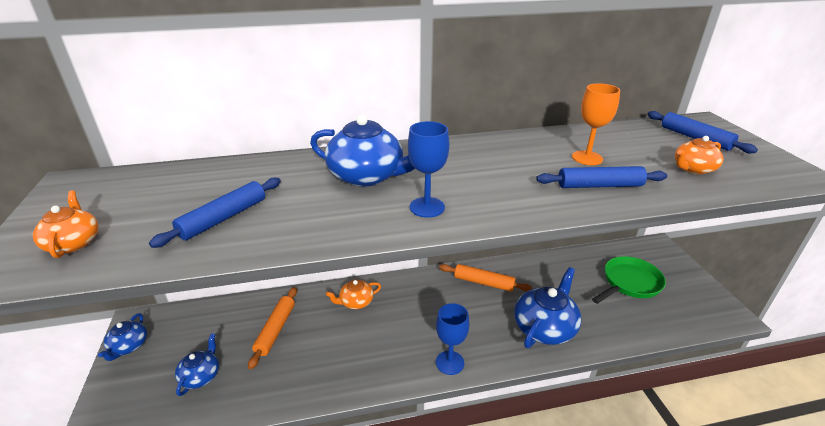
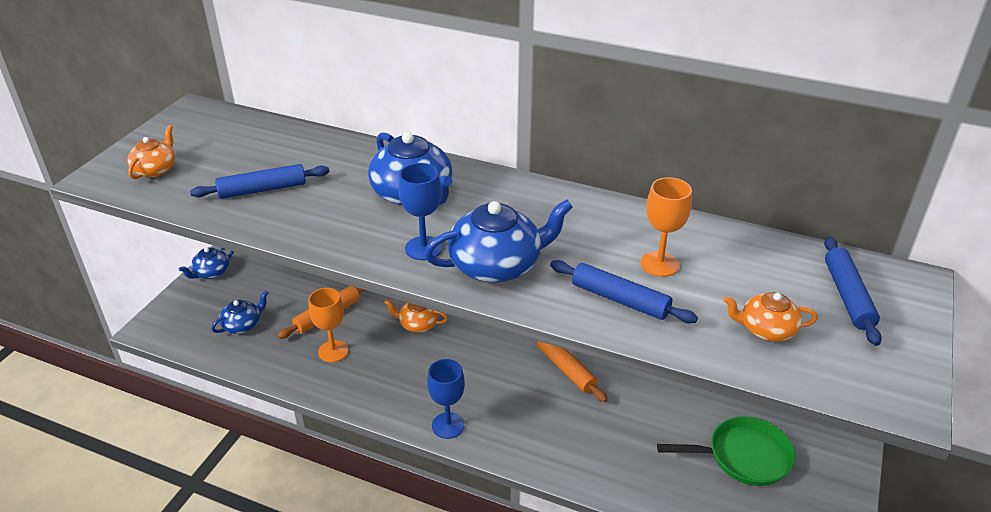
camera: 35 degrees right, 5 degrees up
(306, 355) = (333, 351): none -> orange goblet
(544, 327) = (580, 446): blue teapot -> blue teapot (497, 265)

